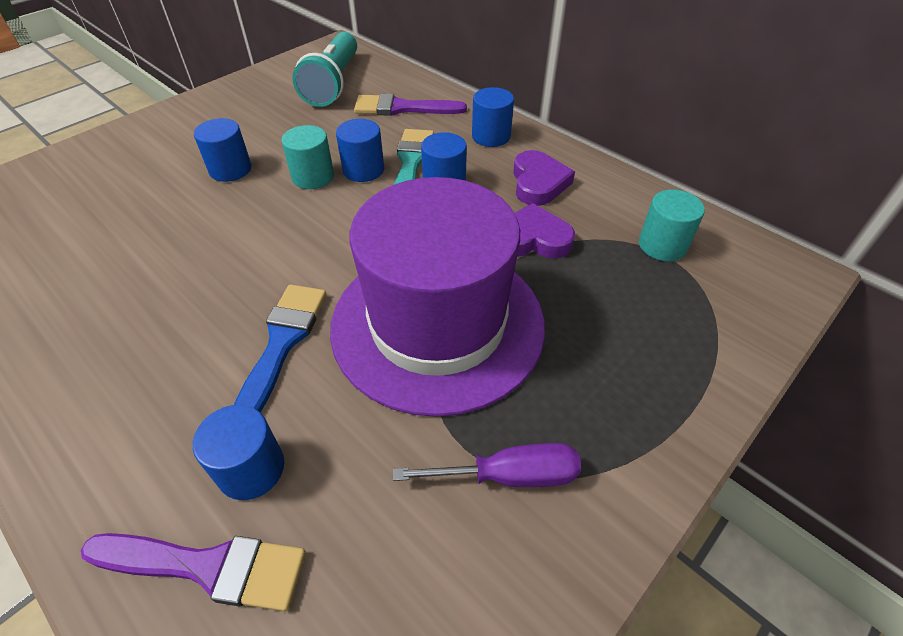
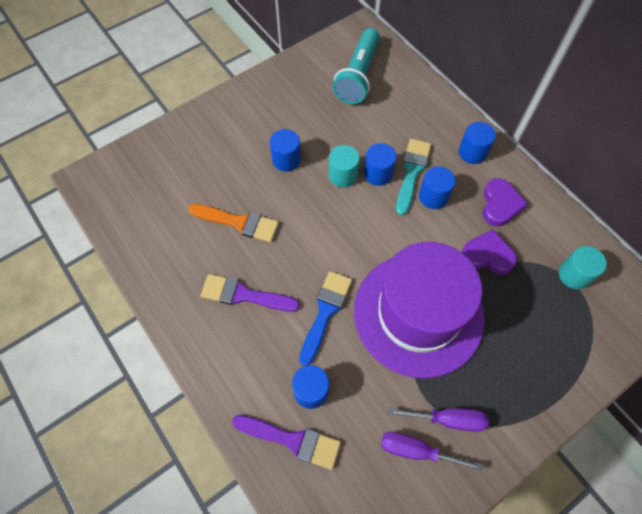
camera: 10 degrees right, 15 degrees up
(147, 246) = (238, 222): none -> orange brush
(403, 108) = (409, 112): purple brush -> purple brush (244, 295)
(458, 542) = (416, 451): none -> purple screwdriver

